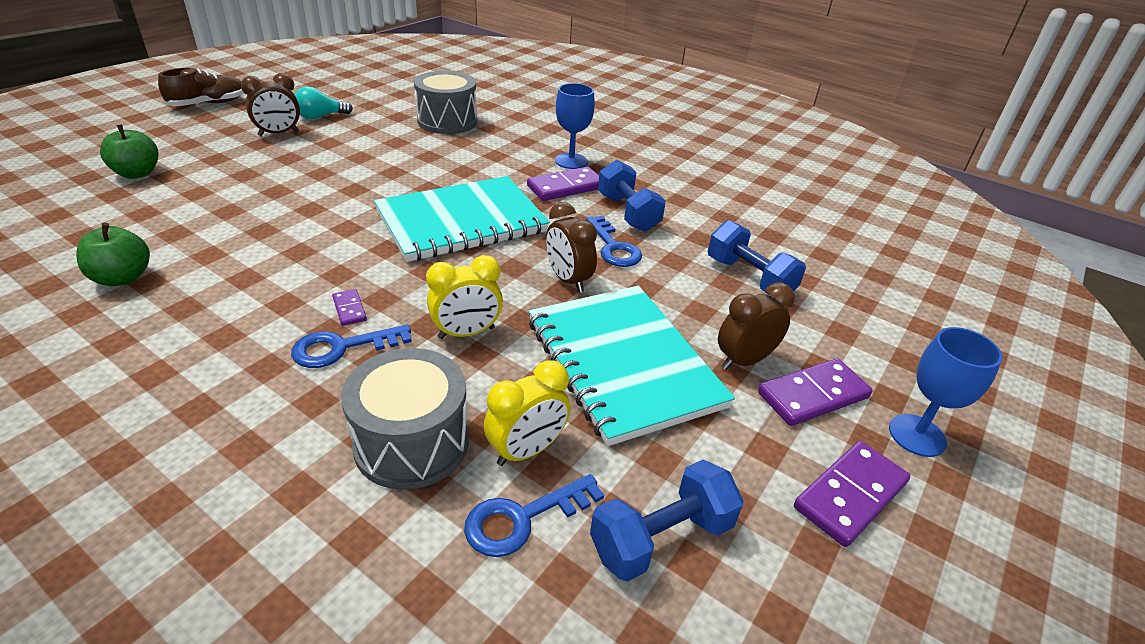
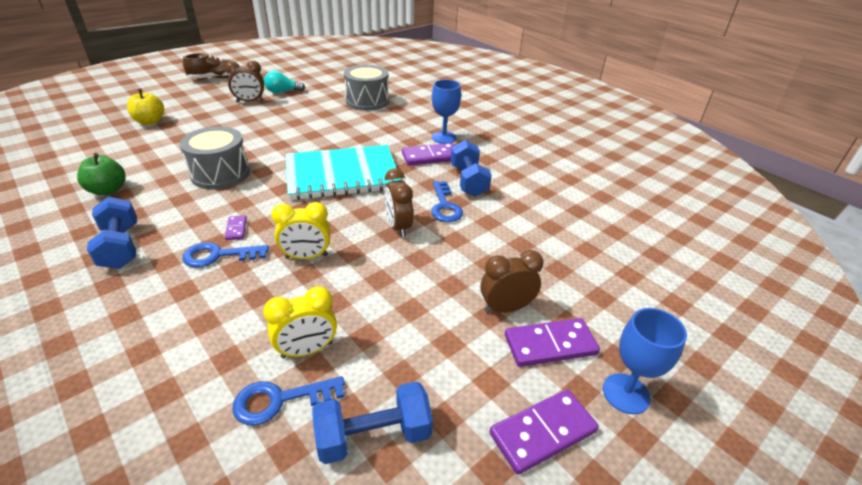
camera: 15 degrees right, 0 degrees up
(137, 173) = (150, 121): green apple -> yellow apple
(411, 442) = (231, 330): grey drum -> grey drum (220, 174)
(623, 363) = (409, 296): turquoise notebook -> none
(749, 278) = (542, 242): blue dumbbell -> blue dumbbell (121, 247)

